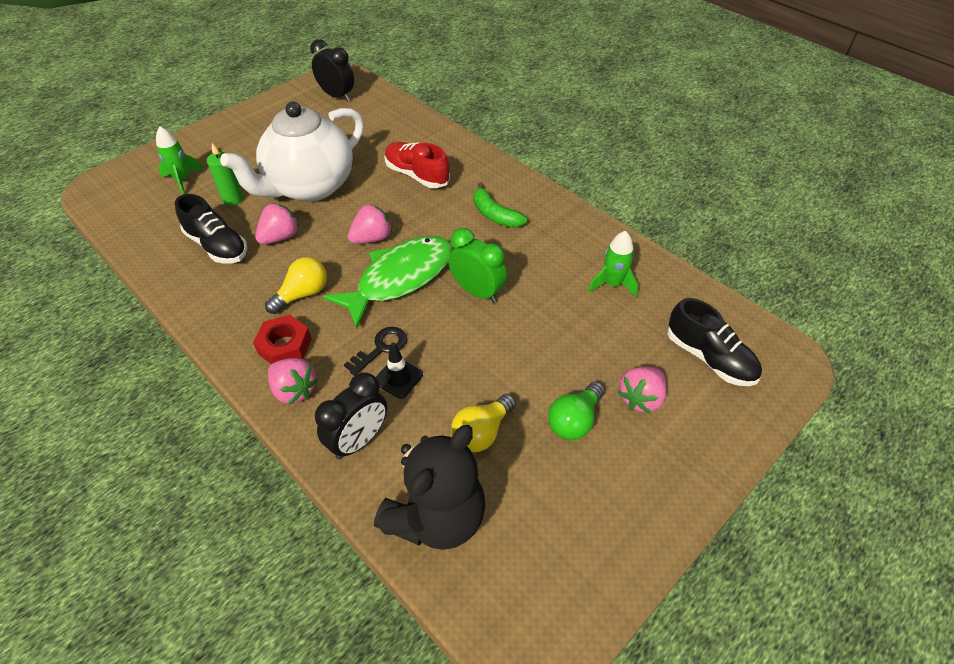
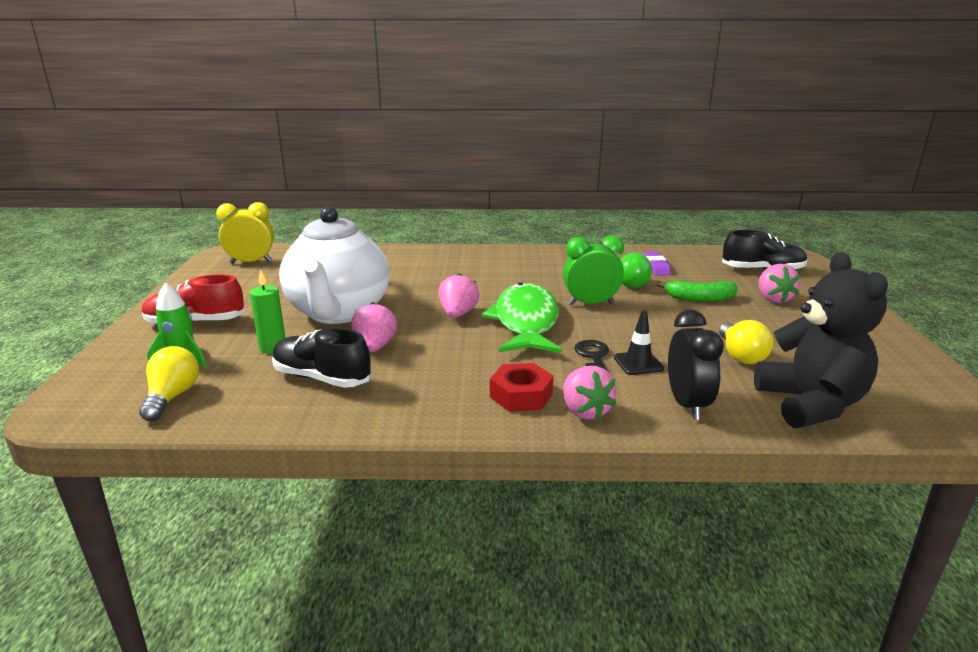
camera: 45 degrees left, 25 degrees down
(217, 246) = (321, 378): black shoe -> black shoe turned 150 degrees counterclockwise
(294, 390) = (585, 411): pink strawberry -> pink strawberry turned 75 degrees clockwise
(302, 294) = (469, 364): yellow light bulb -> yellow light bulb (172, 397)
(337, 96) = (251, 262): black clock -> yellow clock
(417, 175) = (420, 274): red shoe -> red shoe (195, 322)
(495, 214) = (520, 269): green banana -> green banana (700, 298)
(574, 420) = (768, 323): green light bulb -> green light bulb (629, 283)
(612, 284) = (655, 267): green rocket -> purple eraser

